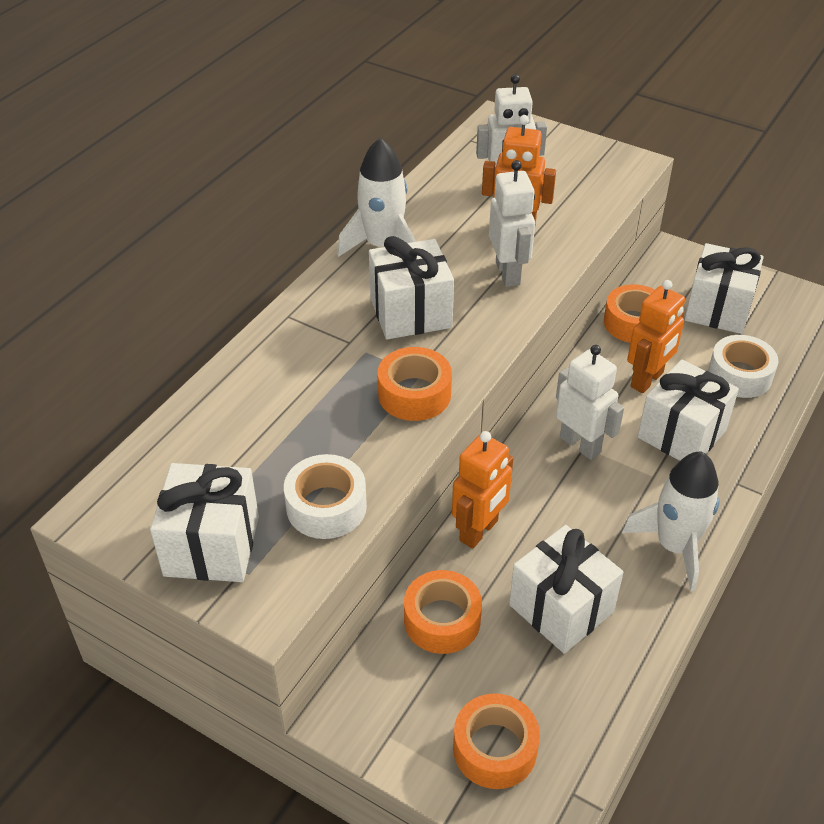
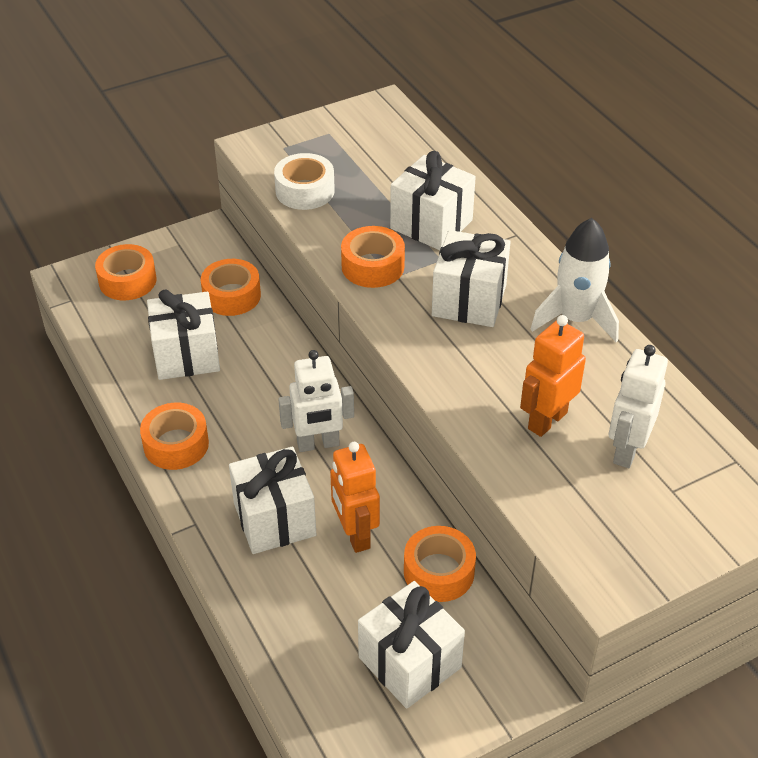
camera: 120 degrees right, 0 degrees up
(212, 546) = (316, 140): white gift -> white gift (431, 224)
(479, 531) = (285, 344): orange robot -> none
(508, 273) = (478, 382): white robot -> none
(675, 546) = (176, 444): white rocket -> orange tape
(739, 375) = (306, 613): white tape -> none

